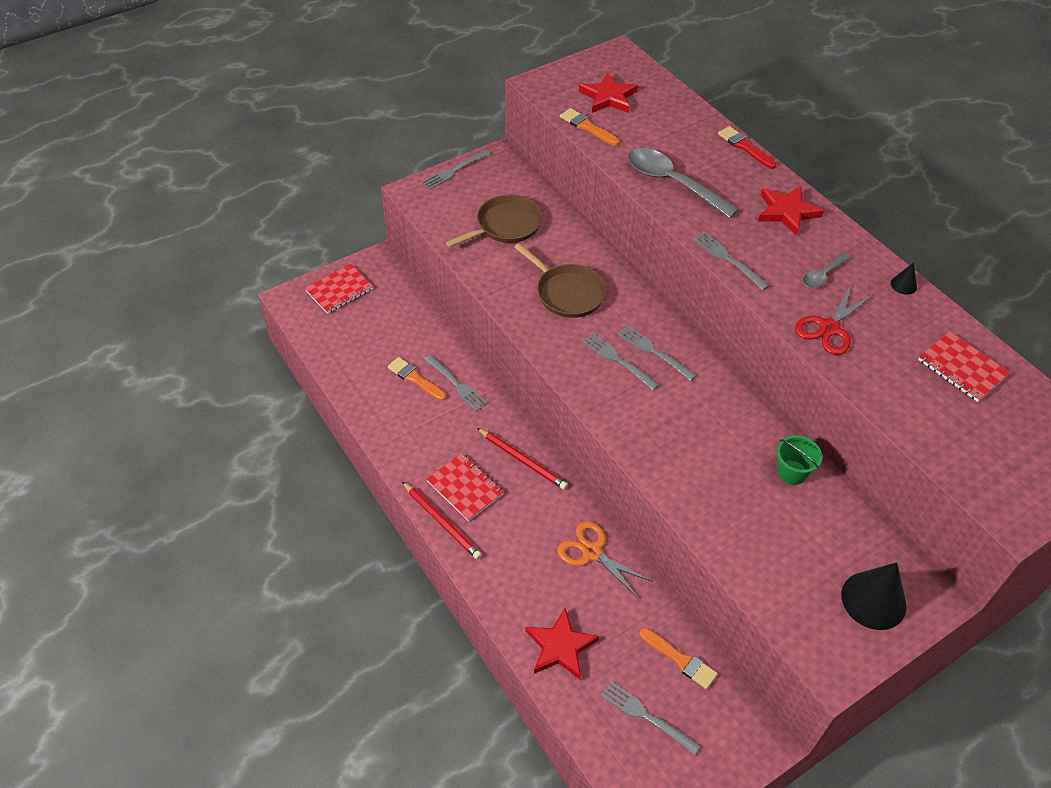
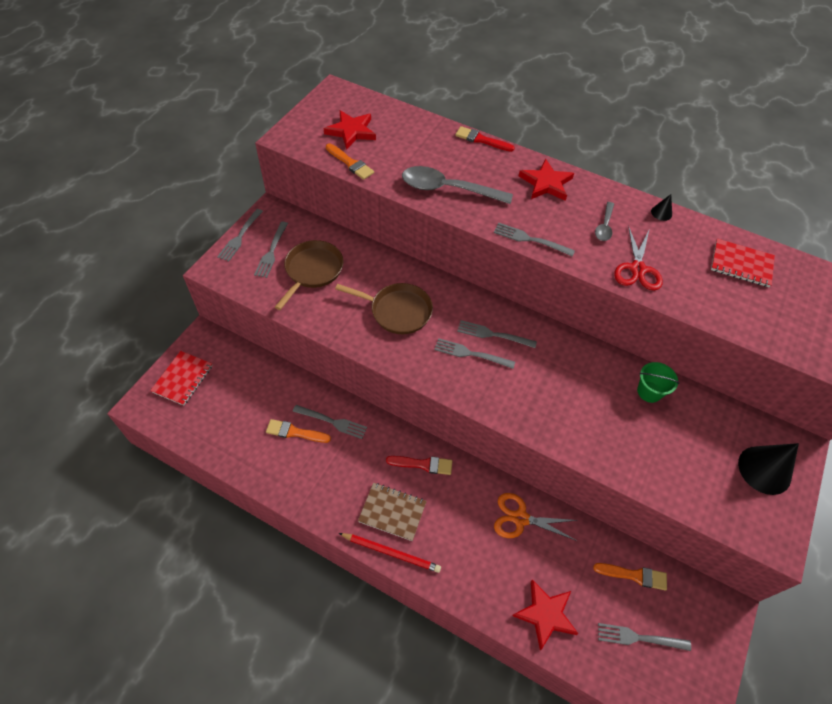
camera: 30 degrees left, 5 degrees up
(465, 488) = (392, 512): red notebook -> brown notebook
(476, 194) = (271, 251): none -> grey fork
(522, 460) = (423, 464): red pencil -> red brush
(587, 127) = (350, 163): orange brush -> orange brush turned 150 degrees counterclockwise

